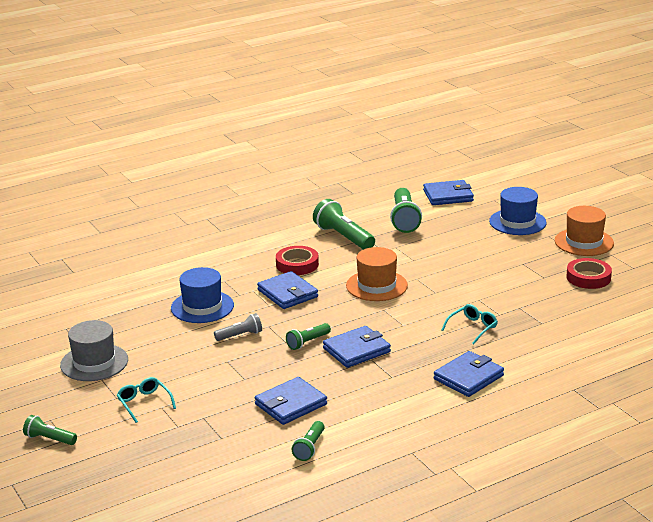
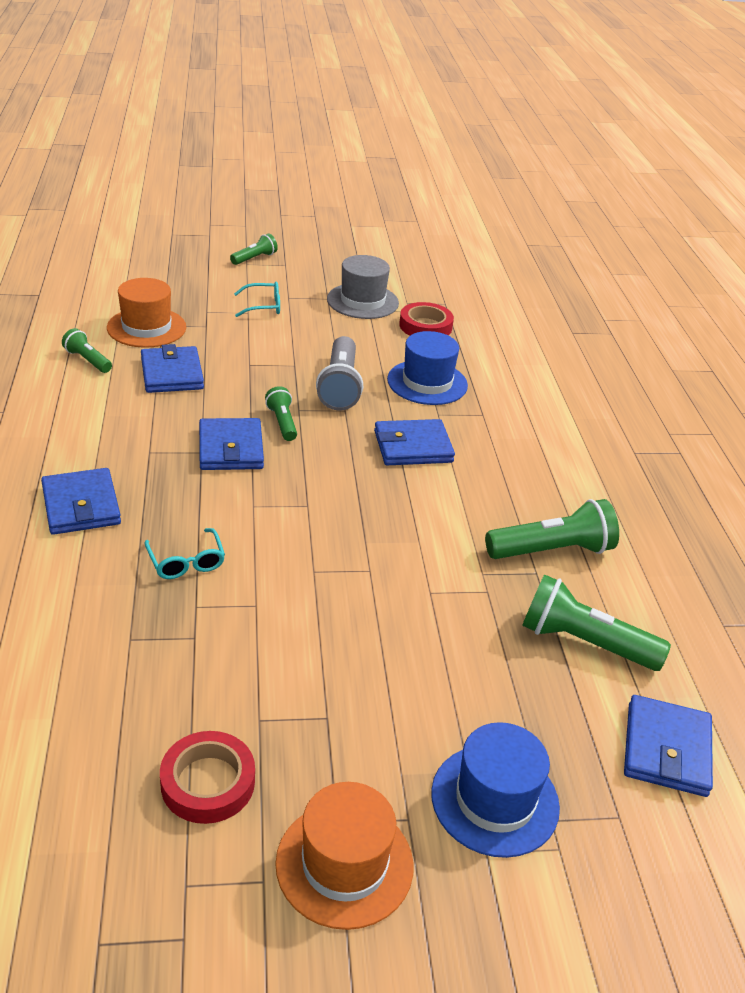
camera: 110 degrees right, 10 degrees up
(240, 335) = (340, 386): grey flashlight -> grey flashlight, size x1.77
(297, 264) = (489, 480): red tape -> red tape (425, 326)
(376, 286) = (376, 524): orange hat -> orange hat (146, 327)

